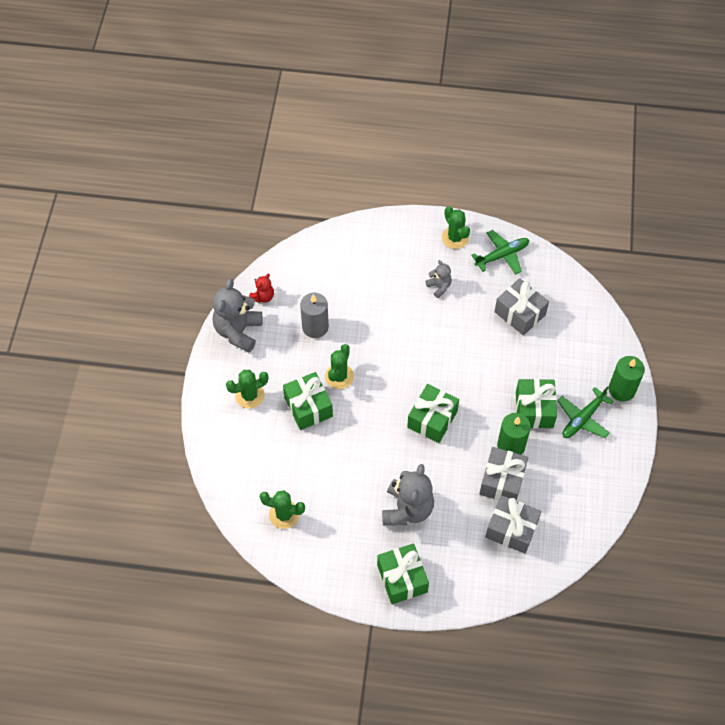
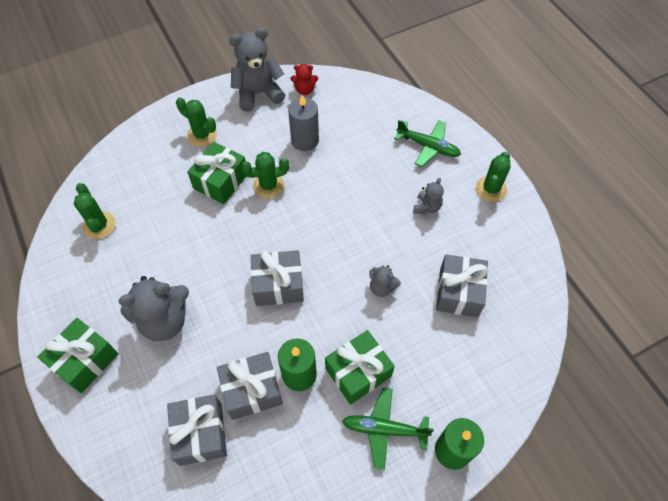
camera: 55 degrees right, 0 degrees up
(432, 419) = (278, 285): green gift -> grey gift
(482, 356) = (382, 288): none -> grey teddy bear
(502, 255) = (509, 238): green plane -> green plane (428, 146)

